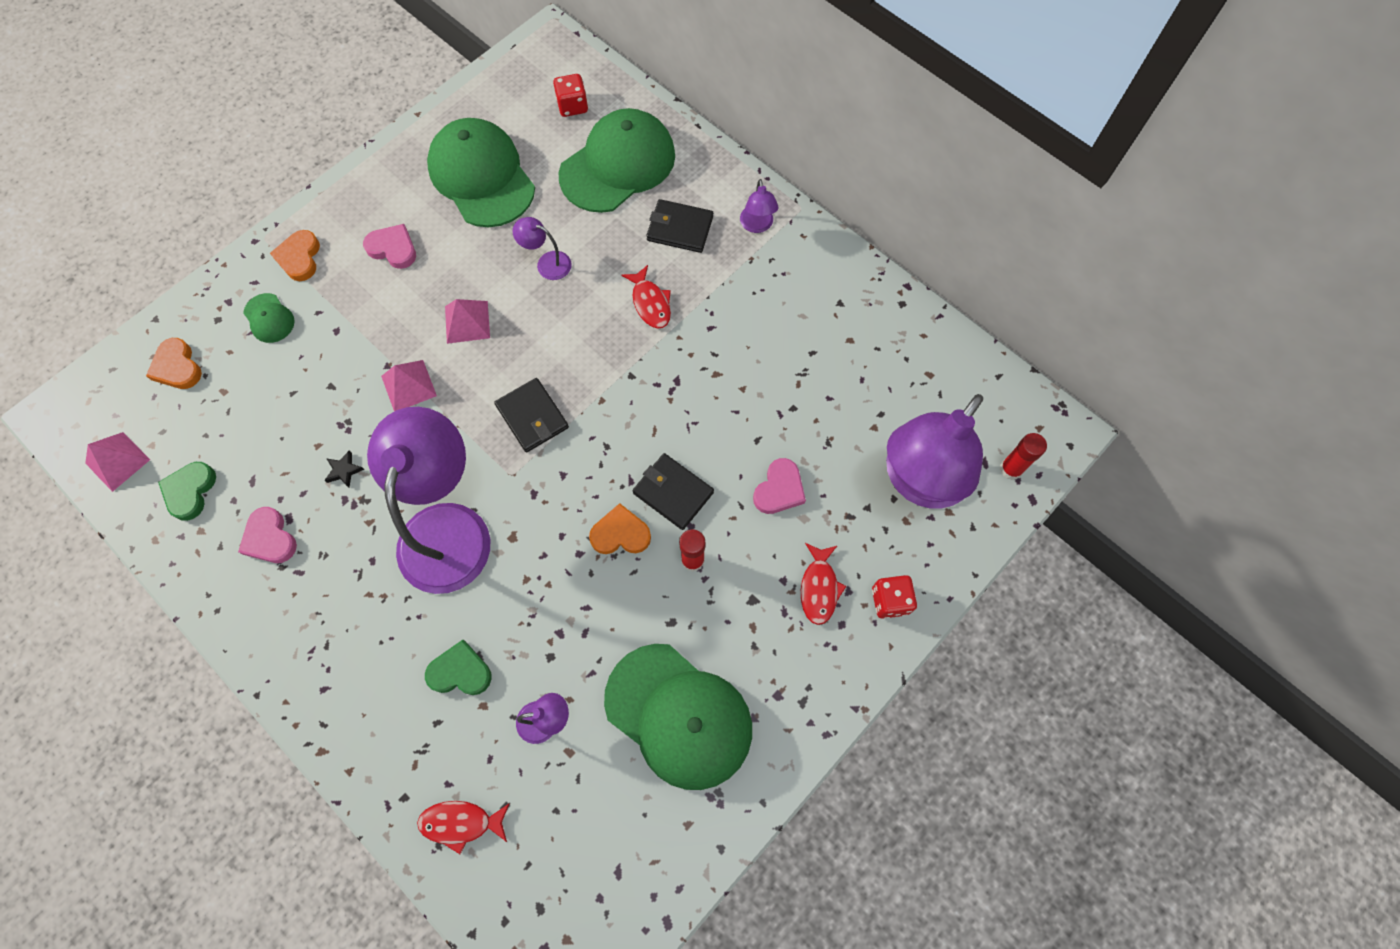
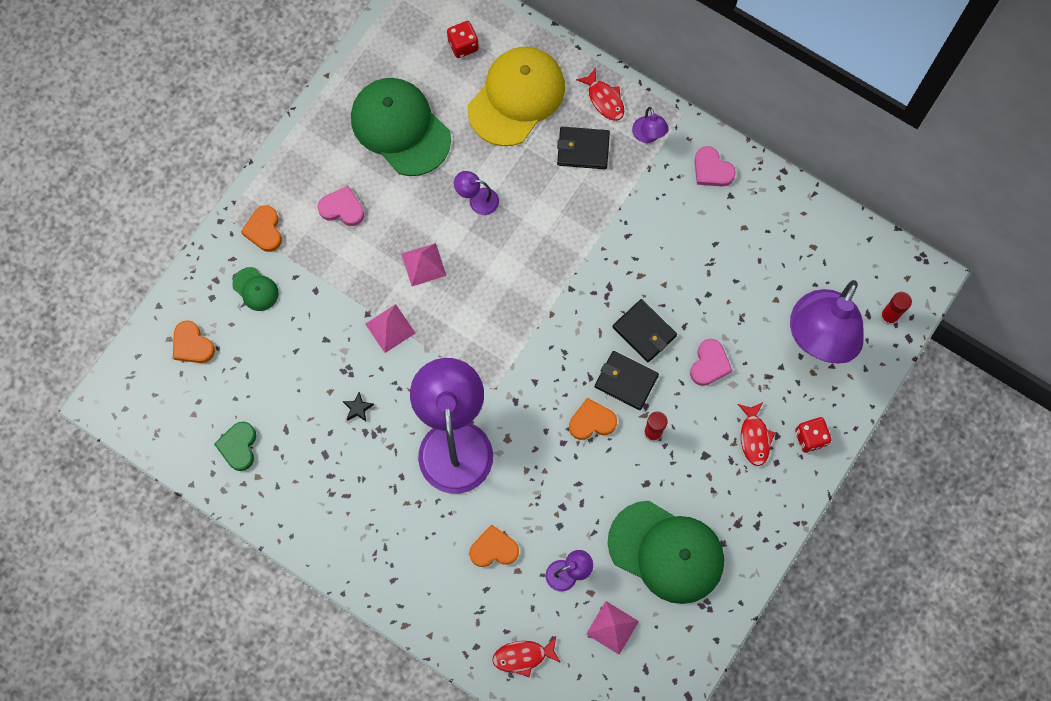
camera: 10 degrees left, 5 degrees up
(117, 461) = (170, 432): pink pyramid -> pink pyramid (612, 627)
(270, 538) = (315, 473): pink heart -> pink heart (712, 170)
(460, 671) = (493, 549): green heart -> orange heart
(532, 417) = (498, 337): black wallet -> black wallet (644, 332)
(618, 165) = (516, 97): green cap -> yellow cap
(650, 303) = (573, 222): red fish -> red fish (604, 99)

